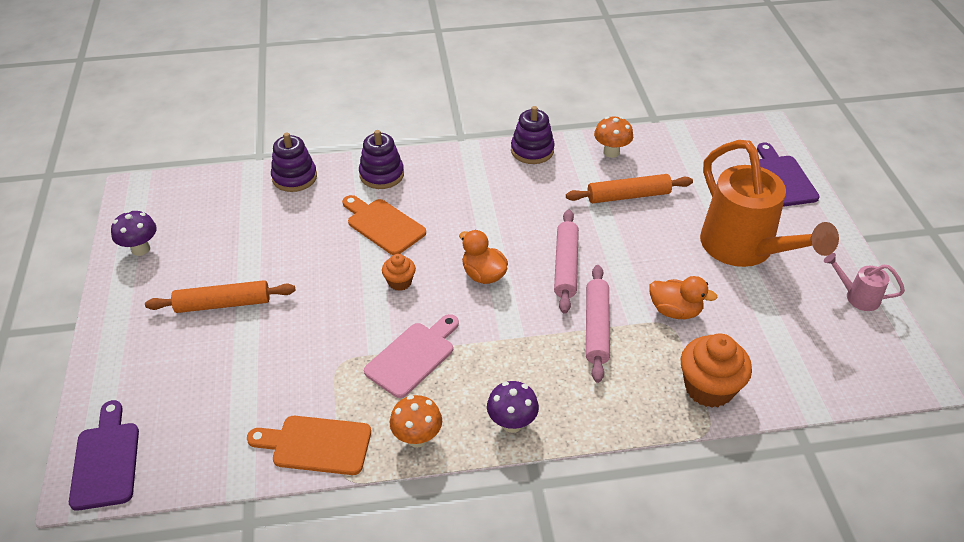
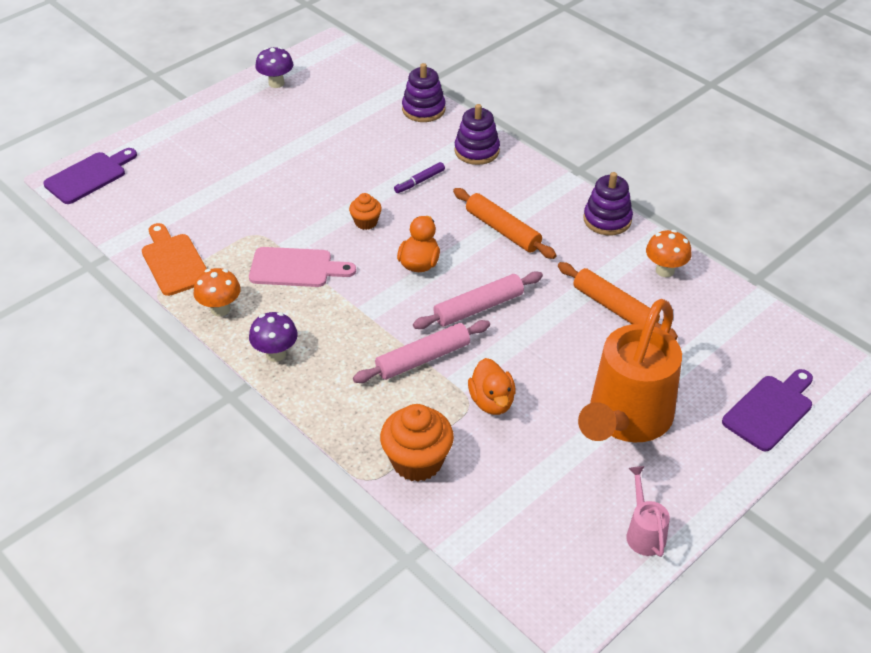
camera: 55 degrees right, 0 degrees up
(223, 304) = (261, 149): orange rolling pin -> orange rolling pin (502, 230)
(383, 225) = (419, 181): orange cutting board -> purple marker

